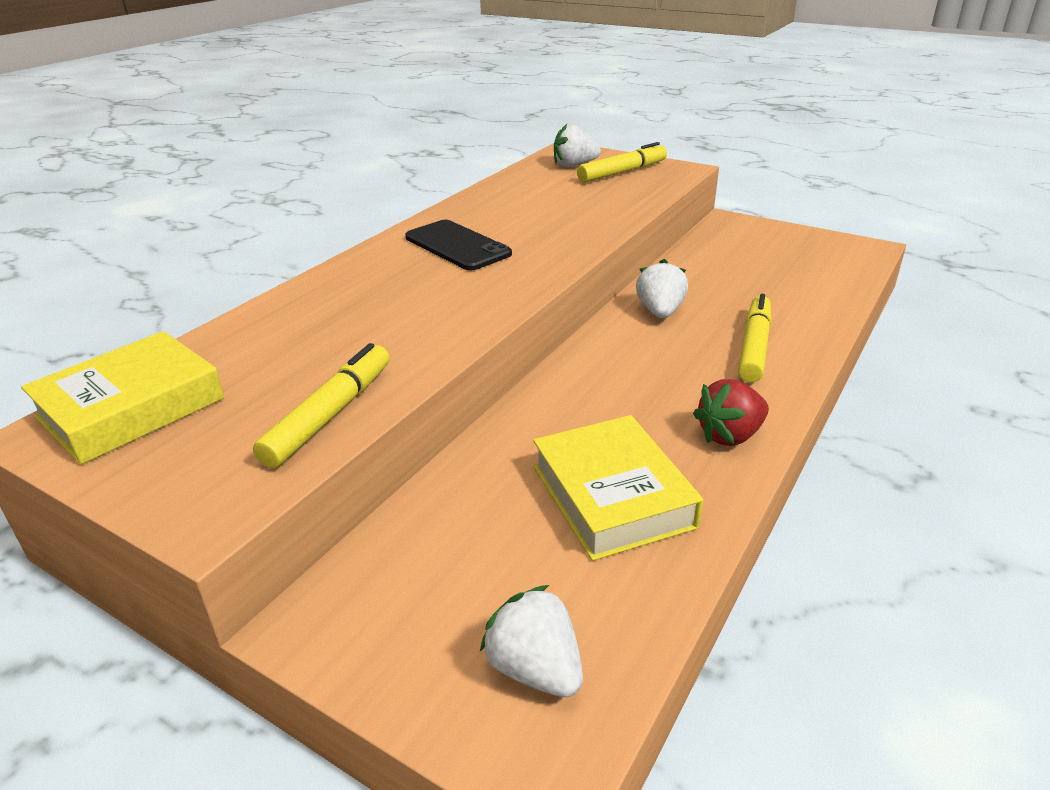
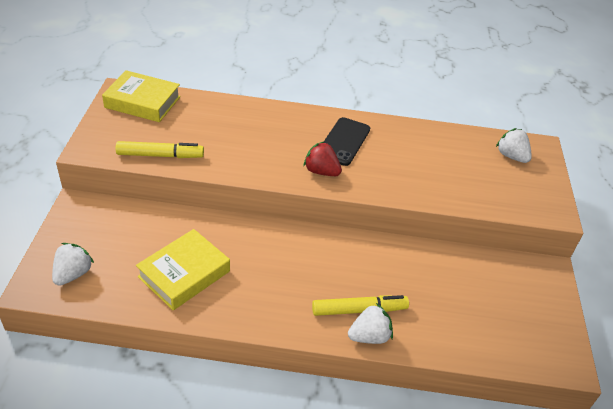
camera: 60 degrees right, 10 degrees up
(622, 172) = (519, 183): yellow marker -> none
(660, 312) = (376, 257): white strawberry -> white strawberry (369, 336)
(730, 435) = (255, 311): red strawberry -> red strawberry (321, 171)

